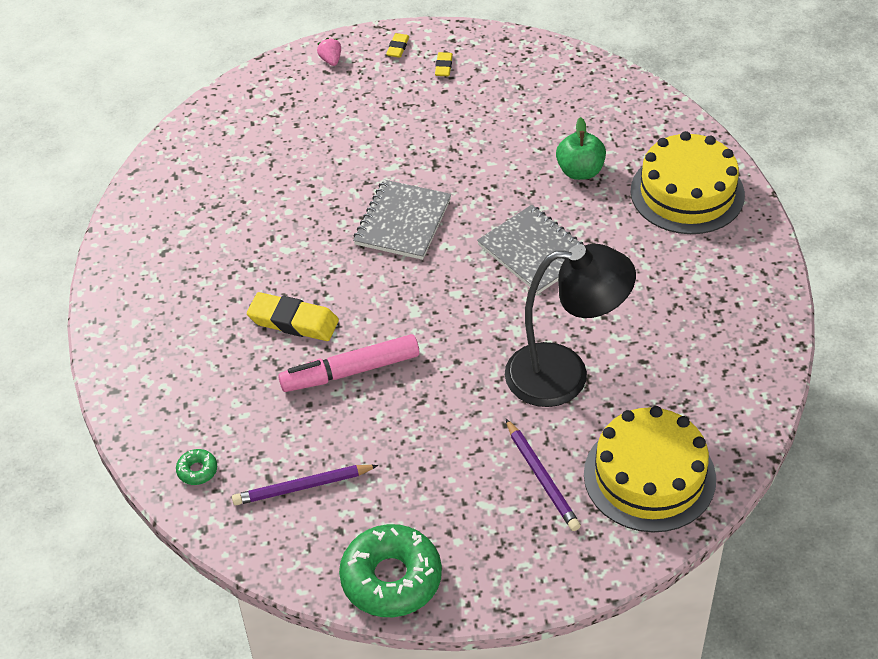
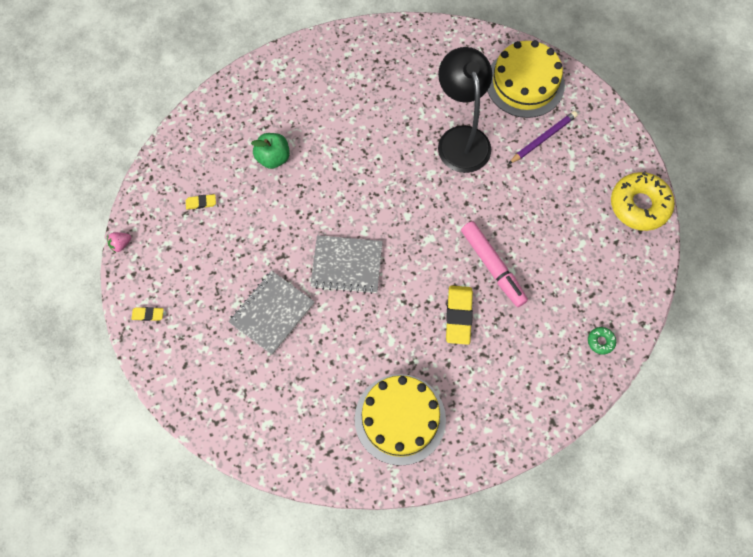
camera: 105 degrees left, 20 degrees up
(302, 487) = (592, 272): purple pencil -> none
(331, 60) = (170, 365): pink strawberry -> pink strawberry (121, 244)
(391, 578) = (639, 205): green donut -> yellow donut
(443, 67) = (168, 273): yellow eraser -> yellow eraser (201, 203)
(535, 251) = (357, 173): grey notebook -> grey notebook (272, 313)
(687, 193) = (283, 90): yellow cake -> yellow cake (400, 419)

